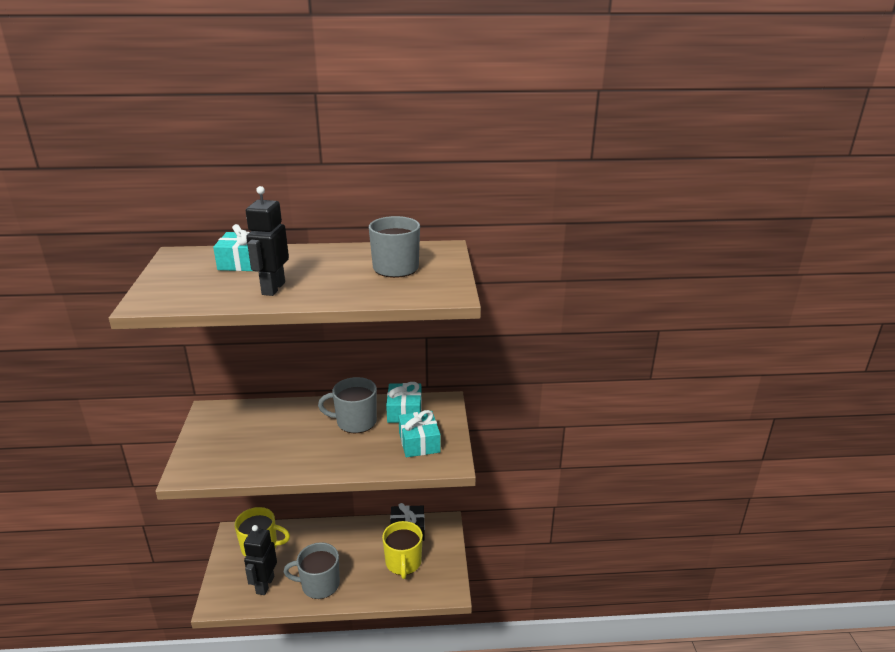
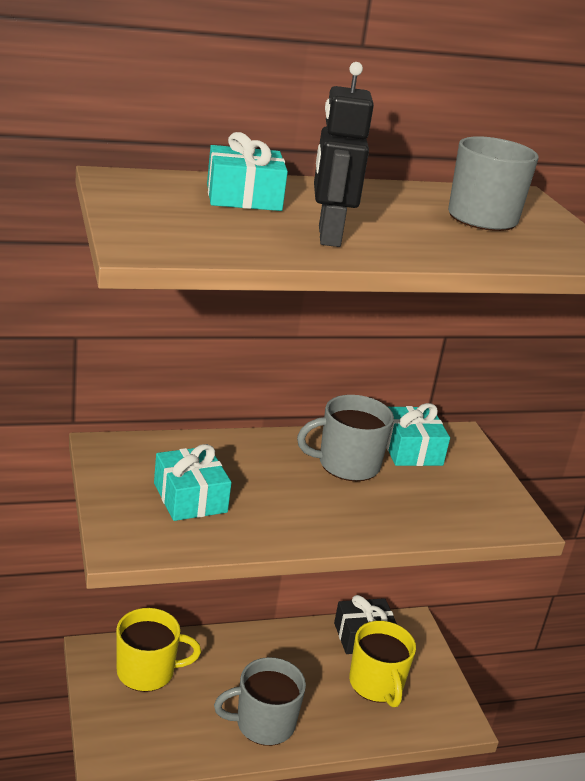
camera: 15 degrees left, 0 degrees up
(265, 585) = (178, 729): black robot -> none
(419, 442) = (458, 494): turquoise gift -> turquoise gift (190, 498)

